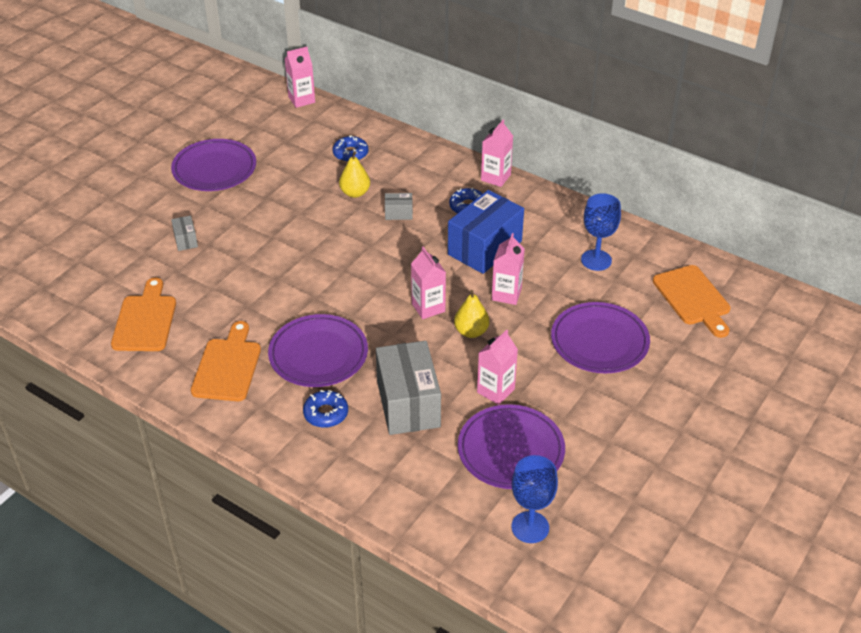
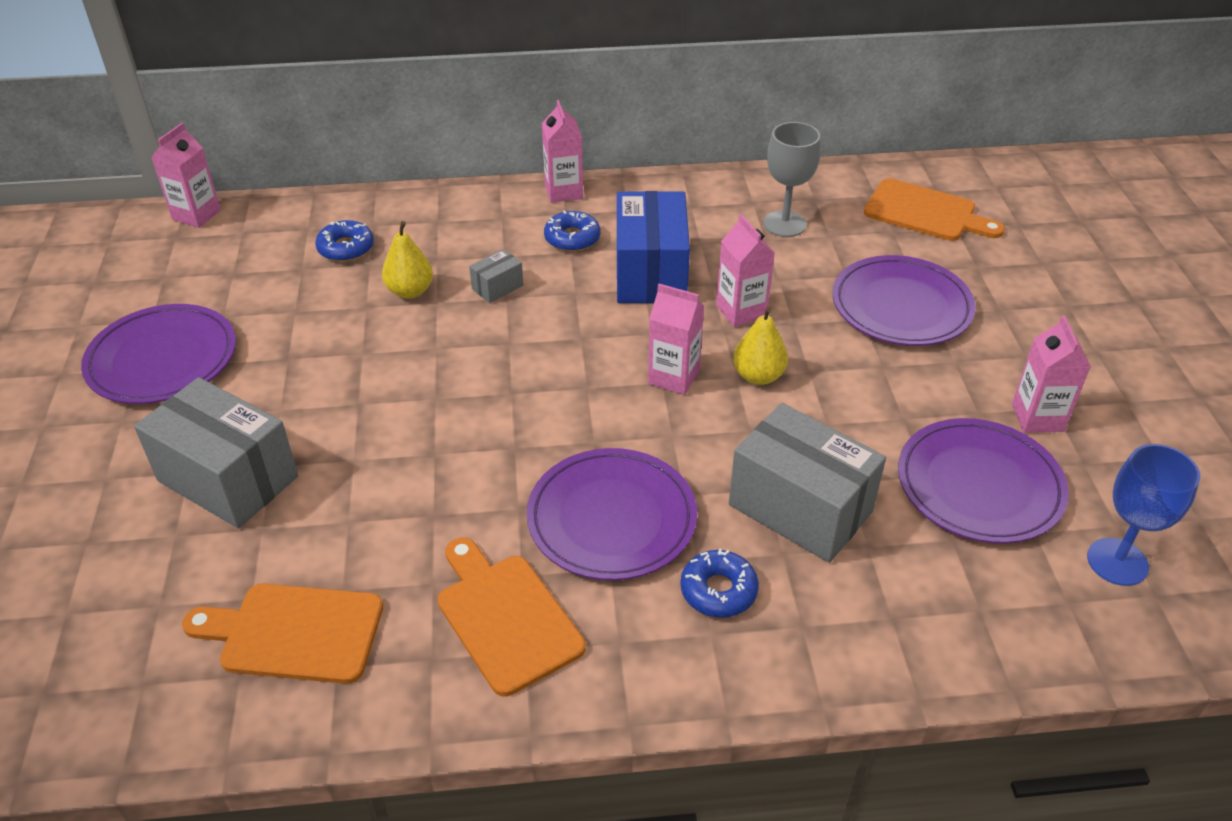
camera: 40 degrees left, 0 degrees up
(145, 320) = (294, 633): orange cutting board -> orange cutting board turned 45 degrees counterclockwise
(186, 240) = (228, 478): grey box -> grey box, size x2.27
(495, 391) = (873, 427): pink carton -> pink carton (1037, 418)
(596, 260) = (784, 224): blue goblet -> grey goblet

